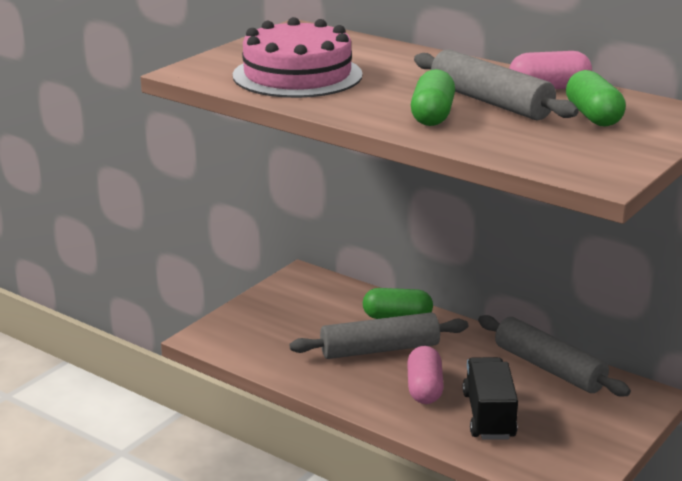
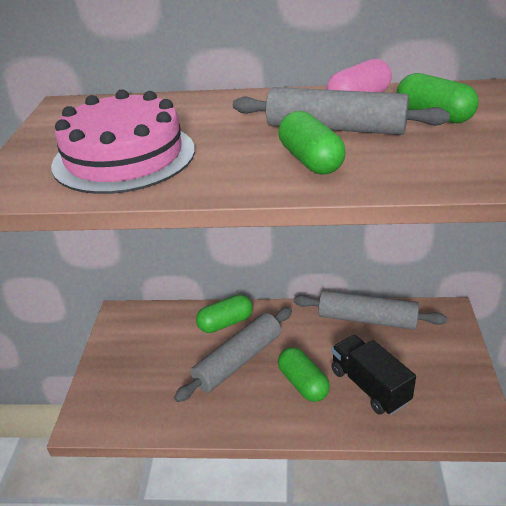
camera: 30 degrees left, 10 degrees up
(424, 389) = (303, 384): pink capsule -> green capsule

